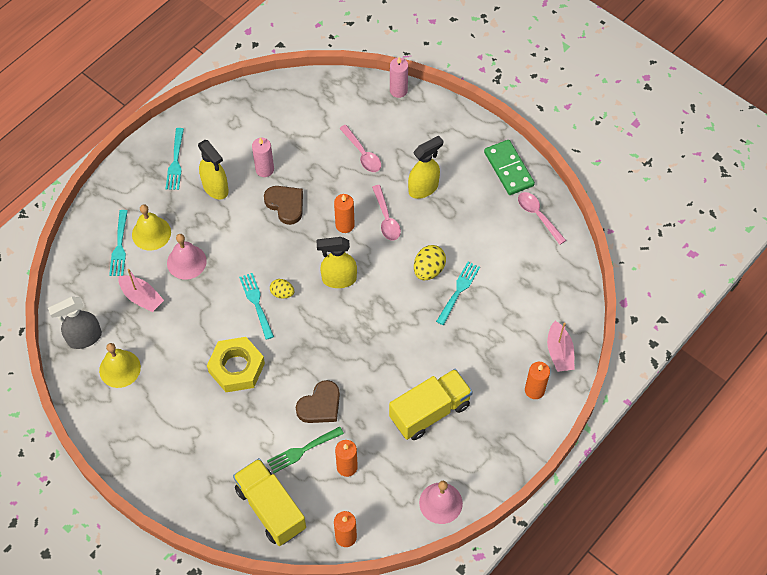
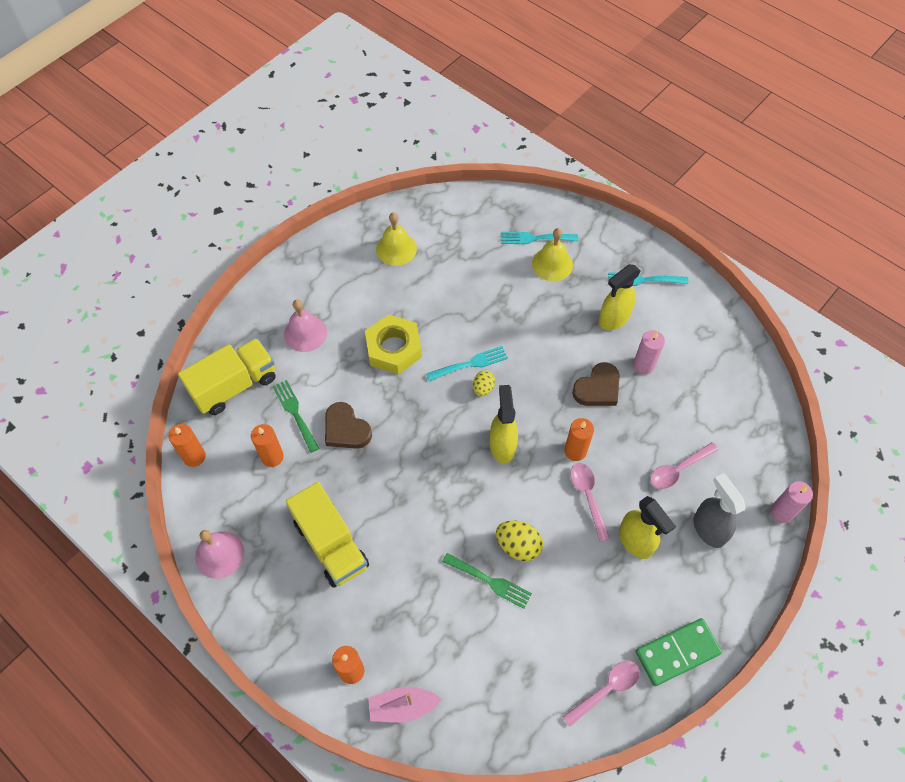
camera: 90 degrees right, 0 degrees up
(84, 338) = (430, 218): grey spray bottle -> grey spray bottle (708, 529)
(142, 297) = (475, 261): pink boat -> none
(186, 262) = (519, 297): pink bell -> pink bell (305, 333)
(386, 218) = (588, 497): pink spoon -> pink spoon turned 90 degrees clockwise
(458, 290) = (490, 581): turquoise fork -> green fork

